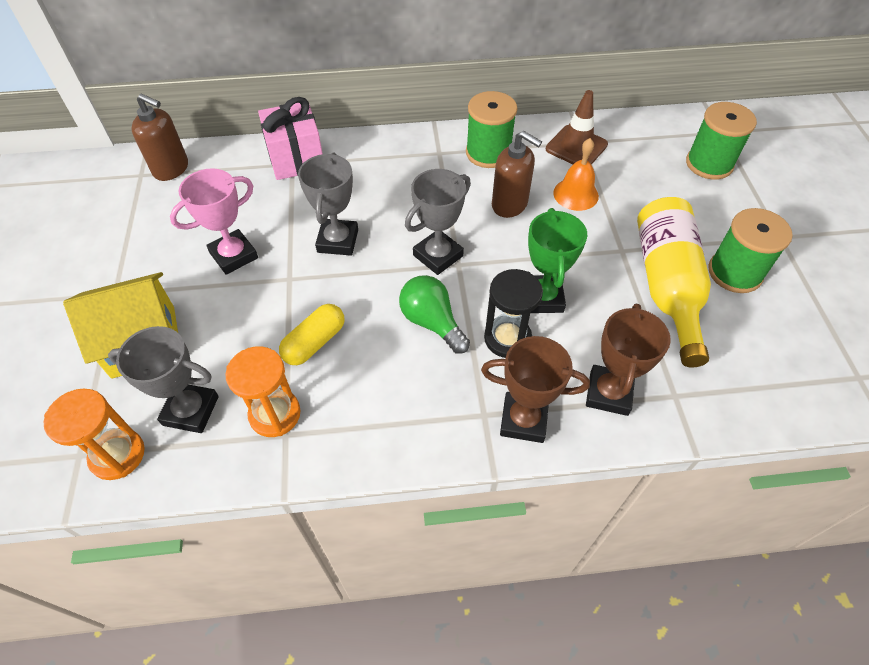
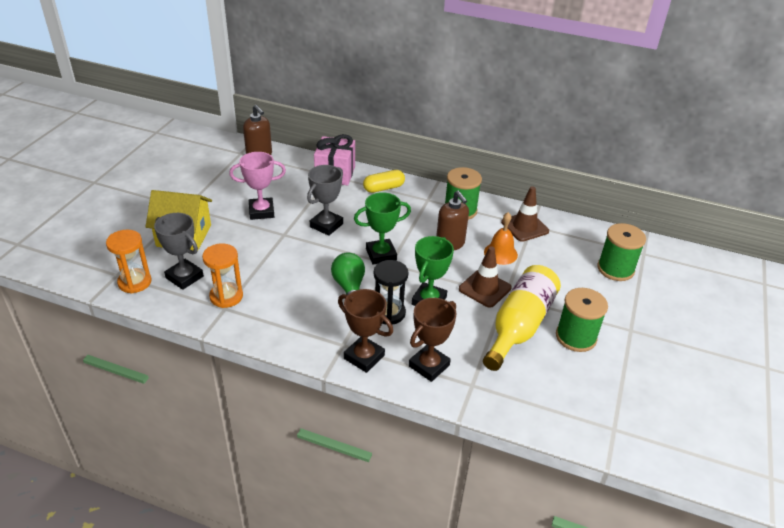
camera: 25 degrees right, 15 degrees down
(314, 342) = (274, 271): yellow capsule -> yellow capsule (383, 188)
(438, 256) = (381, 254): grey trophy -> green trophy
(593, 251) = (484, 288): none -> brown traffic cone

